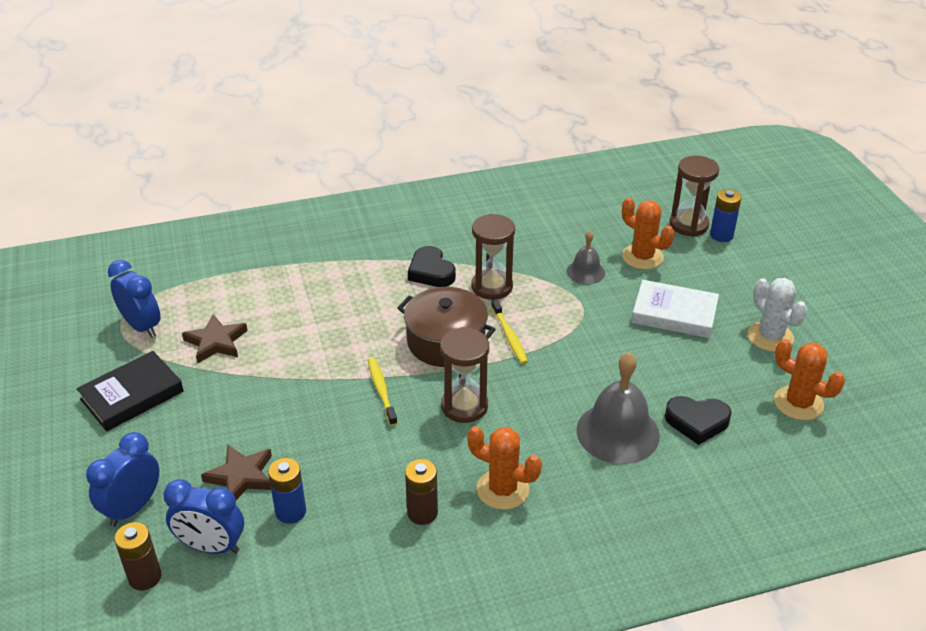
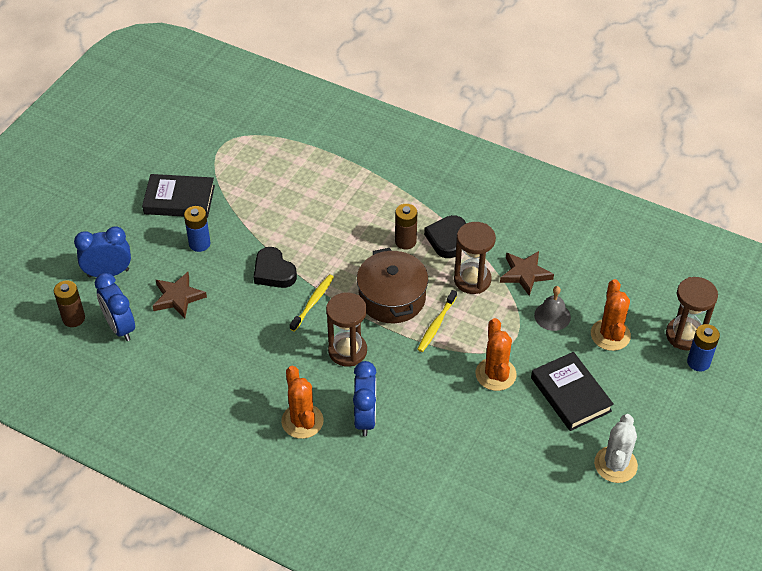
camera: 45 degrees right, 10 degrees up
(142, 326) = (232, 154): blue clock -> blue clock (365, 418)
(216, 342) = (260, 196): brown star -> brown star (525, 274)
(291, 511) = (178, 339): blue battery -> blue battery (199, 244)
(422, 513) = (242, 398): brown battery -> brown battery (405, 241)
(618, 432) = (416, 443): grey bell -> none
(674, 314) = (570, 394): white book -> black book
(697, 422) = (476, 478): black heart -> black heart (273, 272)
(798, 403) = (563, 523): orange cactus -> orange cactus (495, 374)

